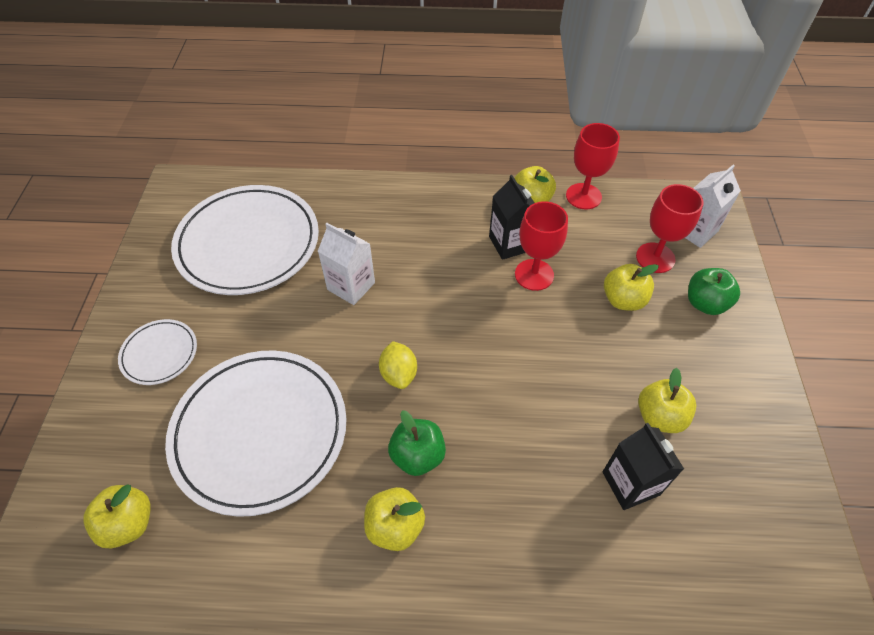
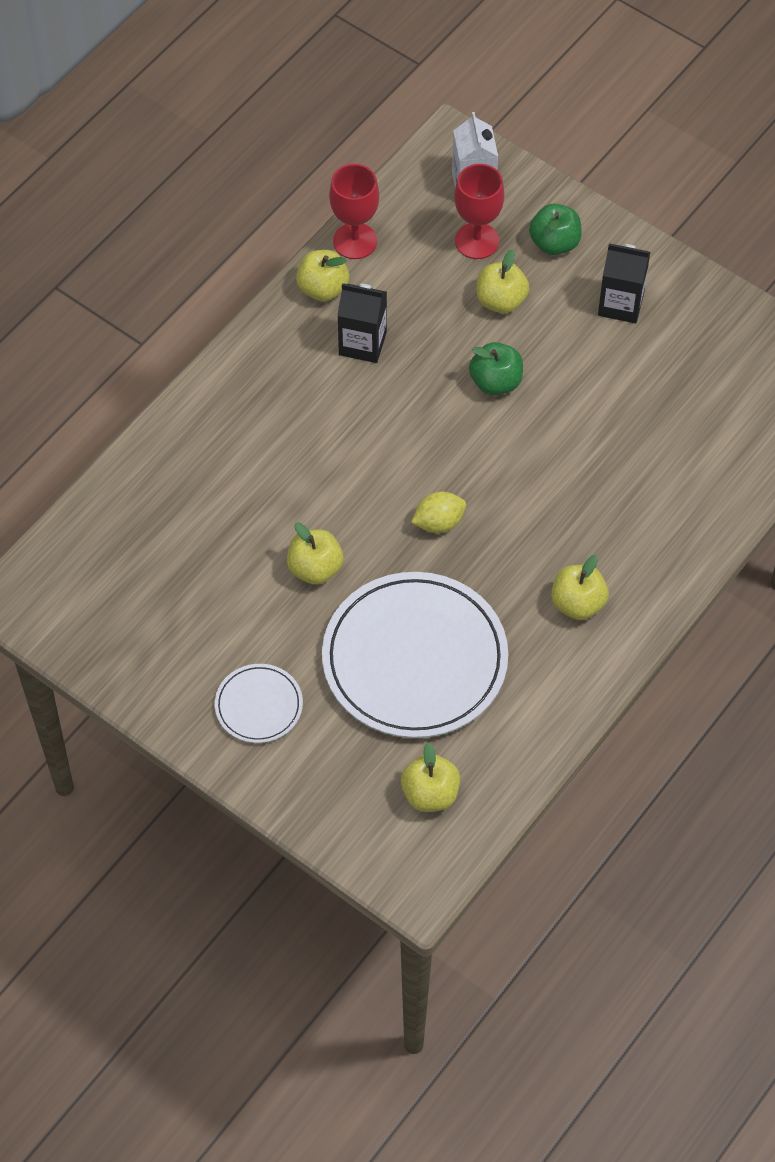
camera: 55 degrees left, 5 degrees up
(248, 243) = (169, 568): white plate -> none
(351, 286) = (305, 506): white carton -> none
(399, 374) = (438, 522): yellow lemon -> yellow lemon turned 45 degrees counterclockwise
(417, 456) = (529, 553): green apple -> green apple (495, 382)
(534, 275) = (416, 349): red goblet -> none
(630, 483) = (665, 422): black carton -> black carton (621, 304)
(659, 416) = (628, 360): yellow apple -> yellow apple (315, 568)

